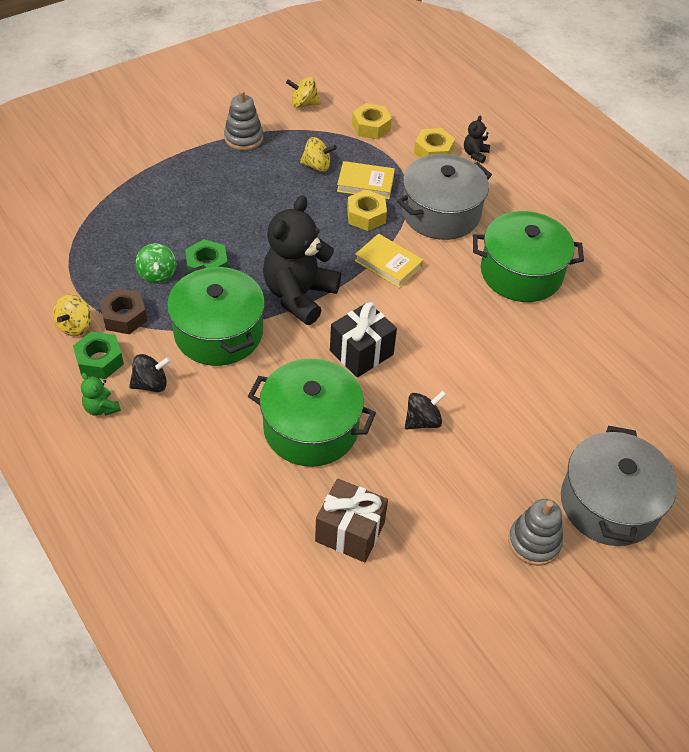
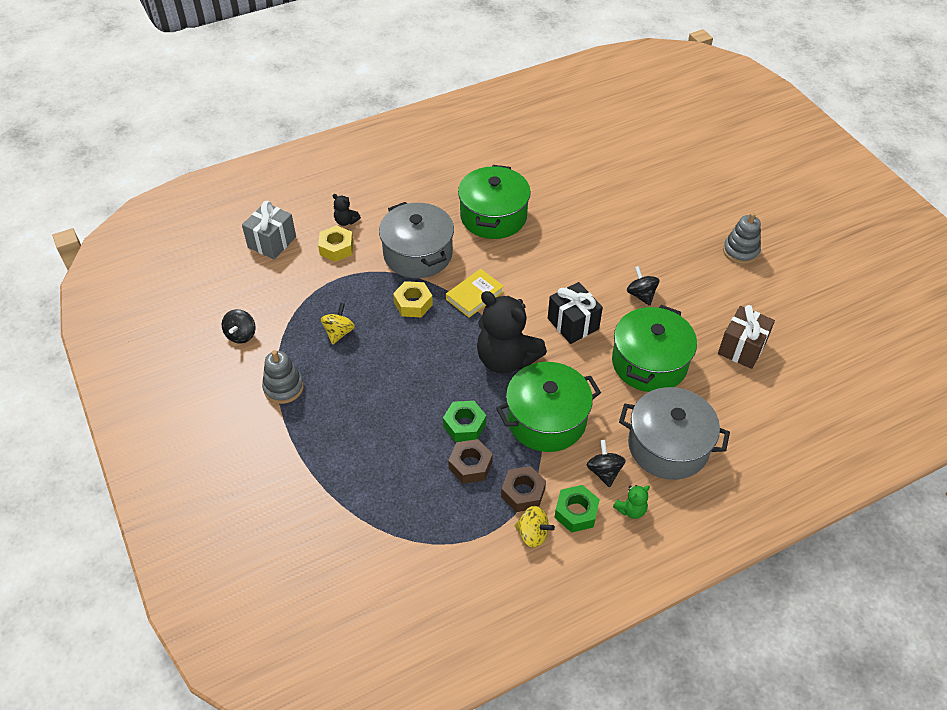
camera: 80 degrees left, 0 degrees up
(157, 274) = (470, 465): green spinning top -> brown nut
(303, 104) = (241, 335): yellow spinning top -> black spinning top
(365, 183) = (370, 300): yellow book -> none
(371, 127) = (290, 287): yellow nut -> none
(429, 107) = (272, 242): none -> grey gift
(609, 504) = (707, 210): grey pot -> grey pot (668, 446)

